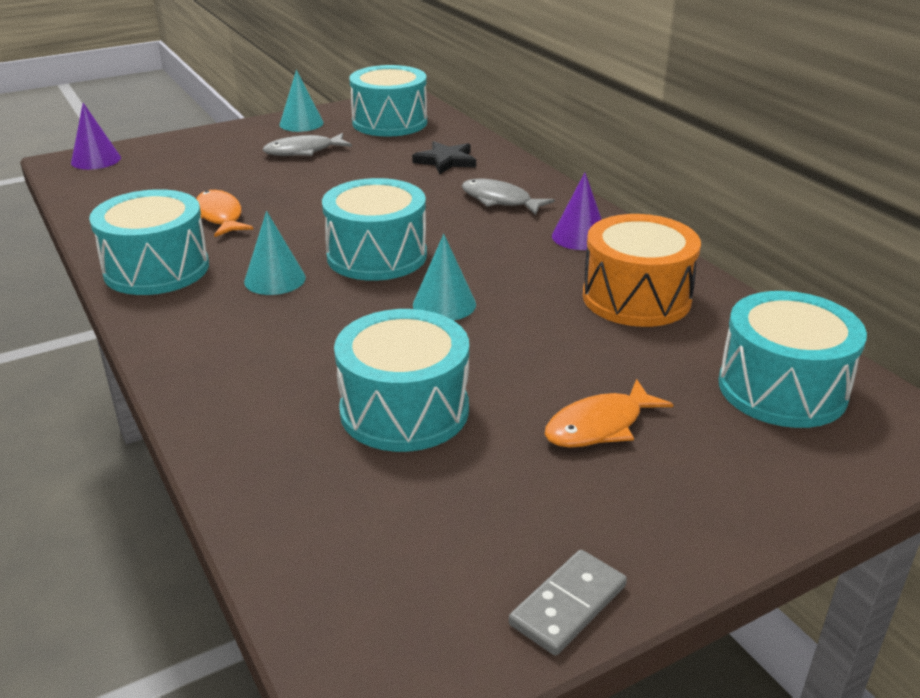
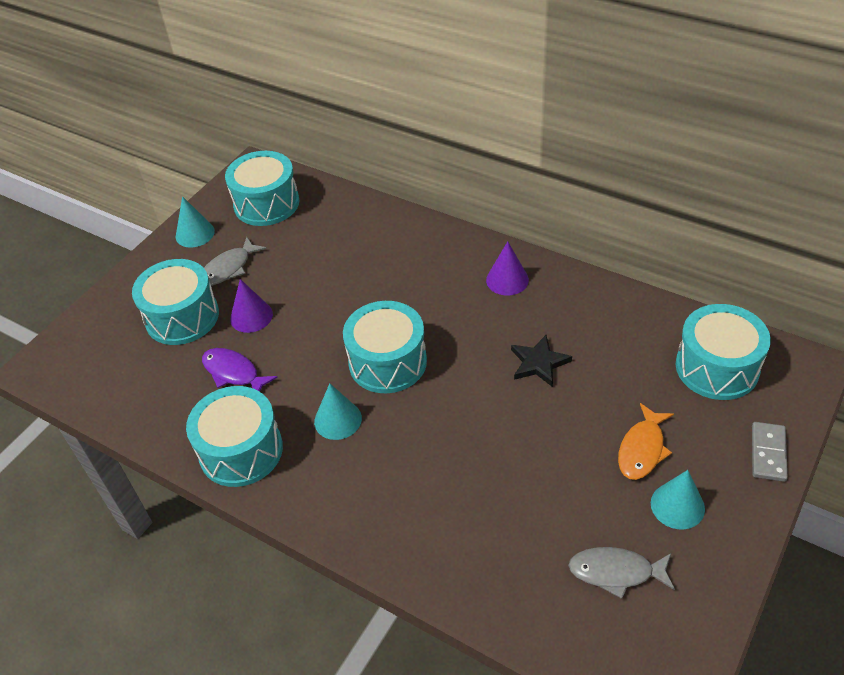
camera: 25 degrees left, 15 degrees up
(96, 160) = (62, 352): purple cone -> purple cone (251, 316)
(220, 216) = (234, 373): orange fish -> purple fish
(404, 410) = (524, 495): turquoise drum -> turquoise drum (182, 317)
(444, 304) = (472, 389): turquoise cone -> turquoise cone (677, 505)
(446, 161) = (349, 234): black star -> black star (538, 363)
(500, 200) = (424, 264): grey fish -> grey fish (616, 572)
(568, 605) = (718, 587): grey domino -> grey domino (768, 453)
(636, 298) = (585, 325): orange drum -> none

